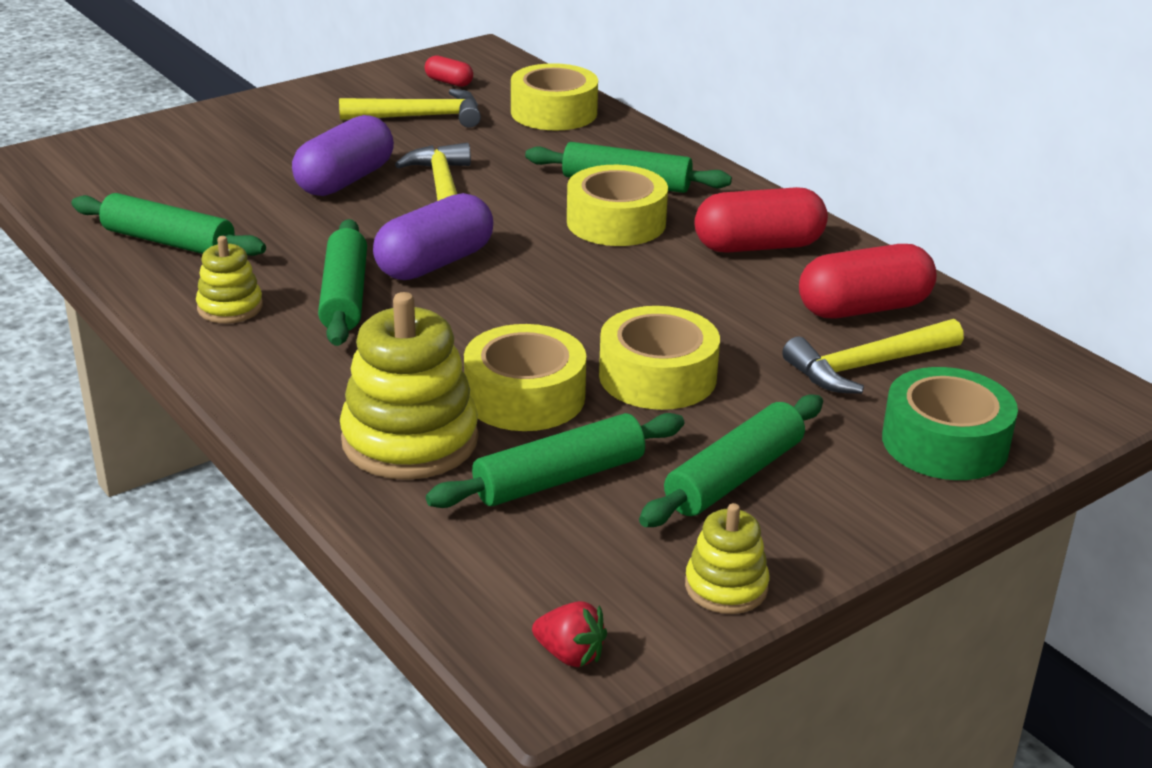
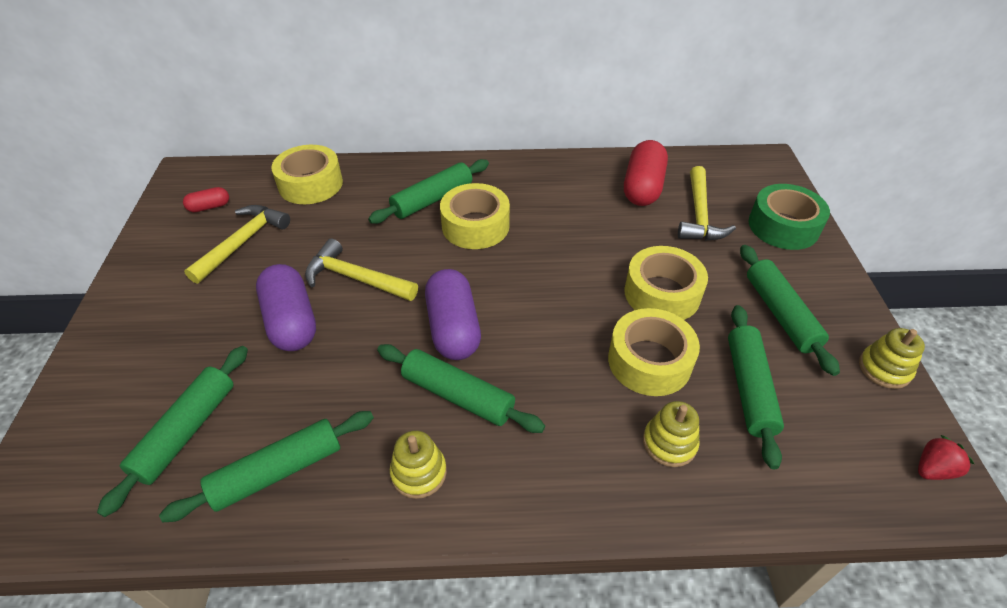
camera: 55 degrees left, 15 degrees up
(171, 187) = (186, 431): none -> green rolling pin
(410, 440) = (669, 443): yellow stacking toy -> yellow stacking toy, size x0.54
(758, 246) = (550, 189): red capsule -> none

